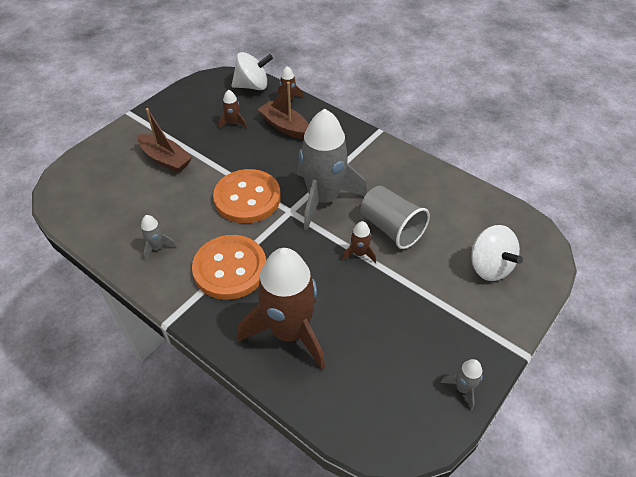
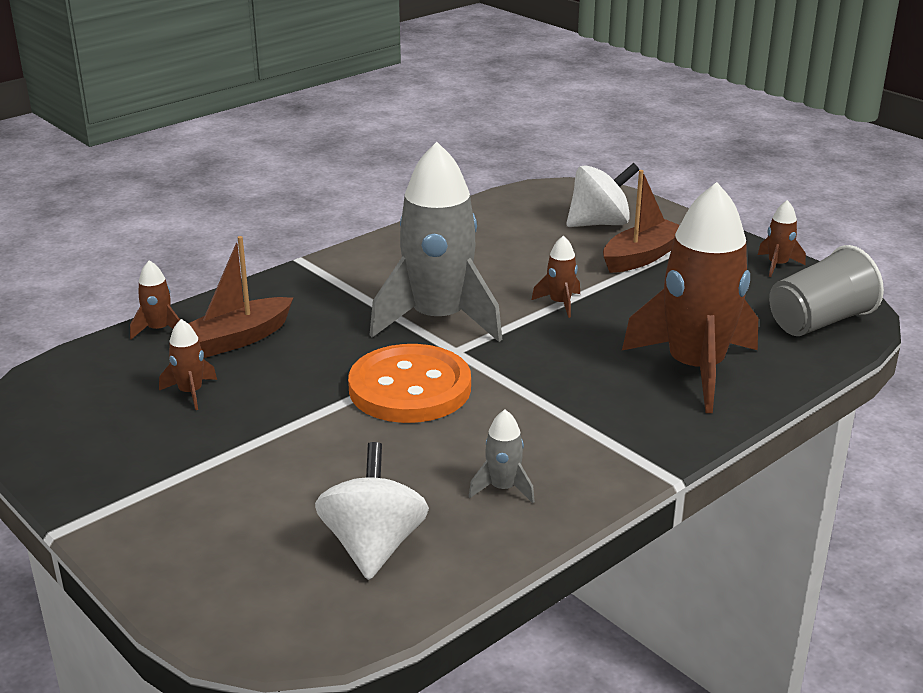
camera: 80 degrees left, 20 degrees down
(165, 159) = (258, 477): brown boat -> brown boat (642, 257)
(230, 268) = (569, 413): orange button -> none
(252, 86) = (85, 364): white spinning top -> white spinning top (373, 546)
(391, 228) = (517, 275): grey cup -> grey cup (819, 322)
(463, 388) = (777, 265): grey rocket -> brown rocket

